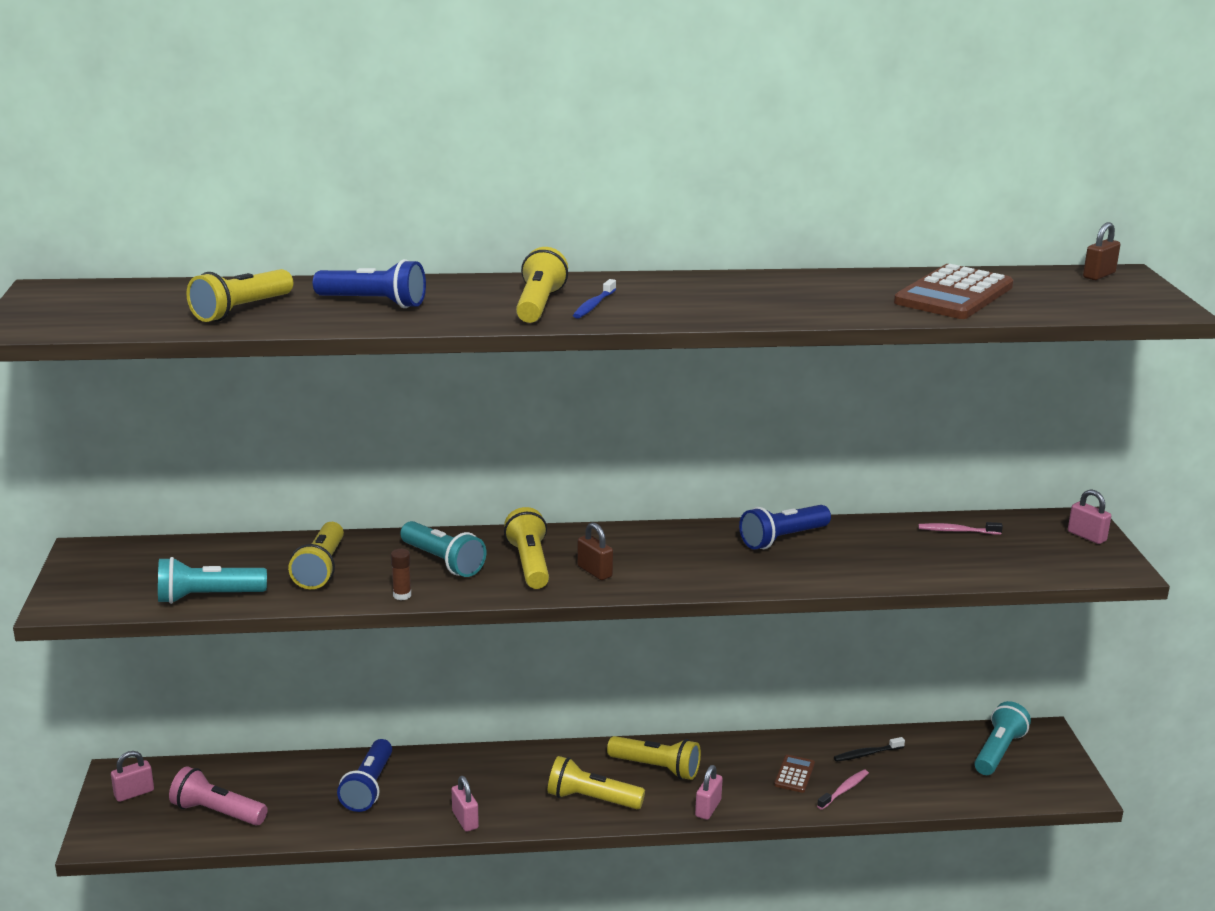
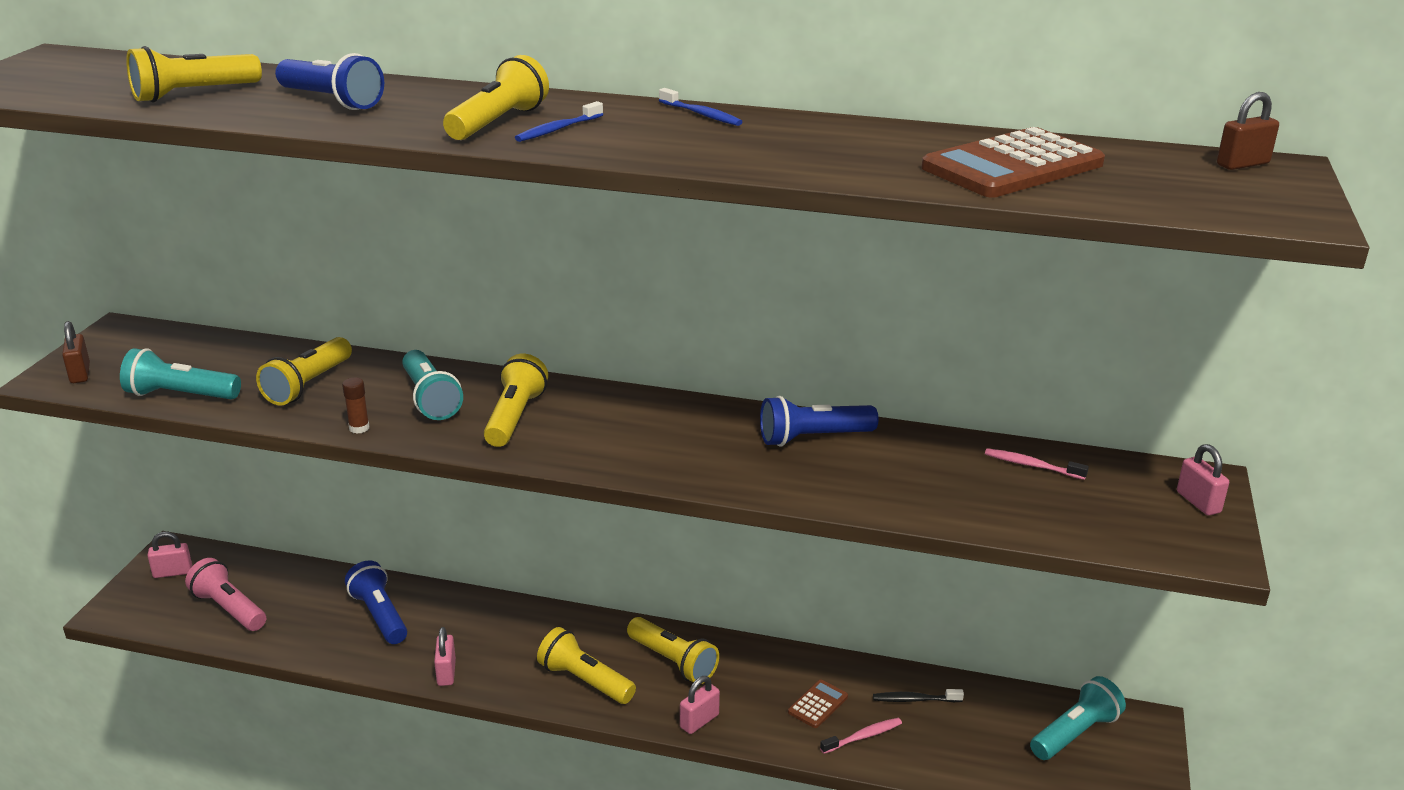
camera: 20 degrees right, 5 degrees up
(369, 787) = (379, 615): blue flashlight -> blue flashlight turned 120 degrees clockwise
(594, 571) = (574, 438): brown padlock -> brown padlock (80, 373)
(689, 281) = (701, 114): none -> blue toothbrush

